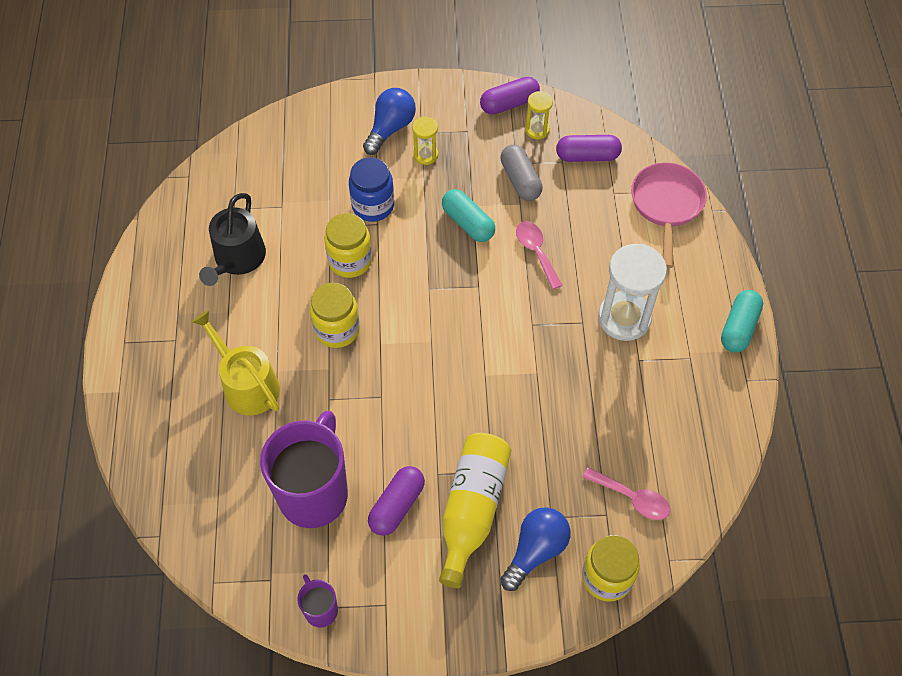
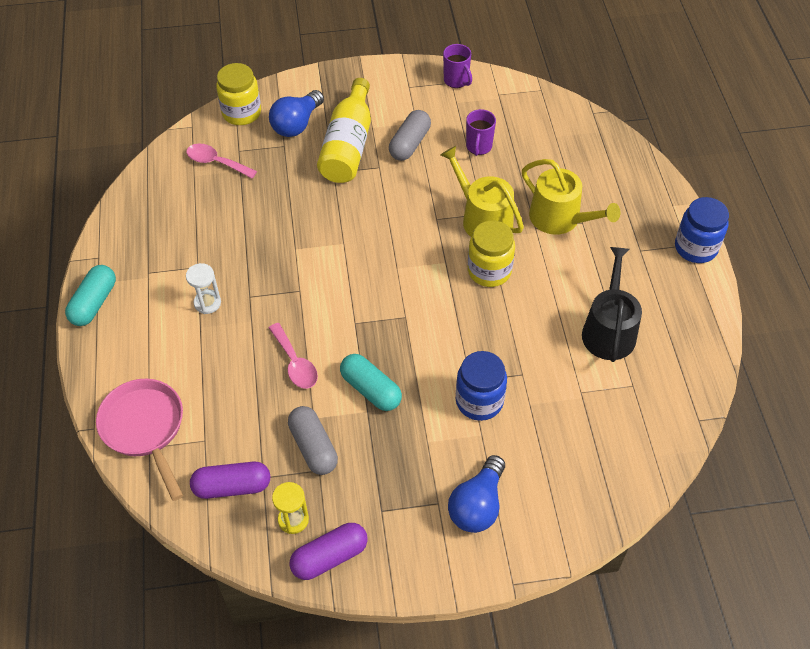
camera: 175 degrees right, 5 degrees down
(117, 338) = (695, 247): none -> blue jar
(314, 493) = (478, 147): purple mug -> purple mug, size x0.45
(330, 392) = (482, 218): none -> yellow watering can
(350, 261) = (491, 338): yellow jar -> none
(397, 506) = (409, 144): purple capsule -> grey capsule
(426, 155) = (428, 471): yellow hourglass -> none
(624, 318) = (207, 303): white hourglass -> white hourglass, size x0.51
(666, 206) = (145, 429): pink pan -> pink pan turned 150 degrees clockwise

